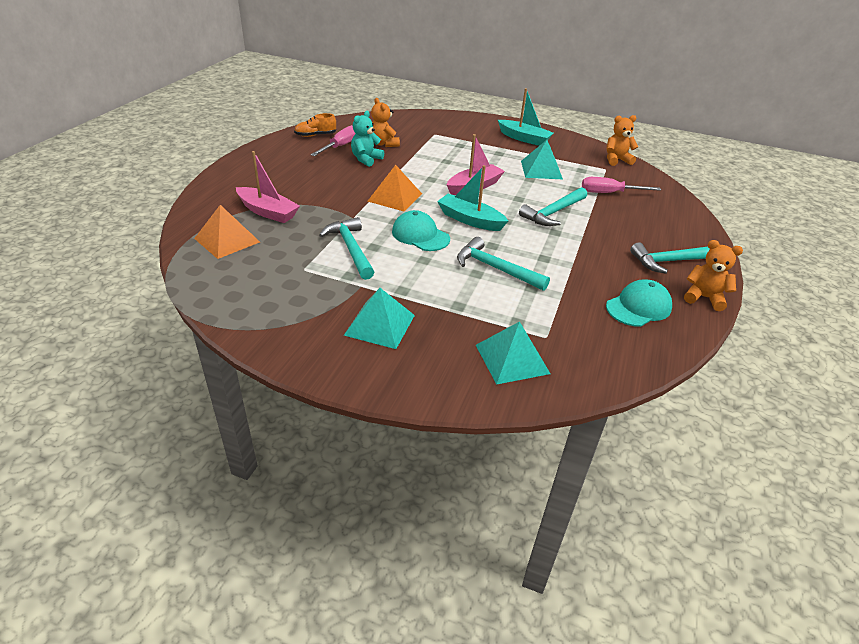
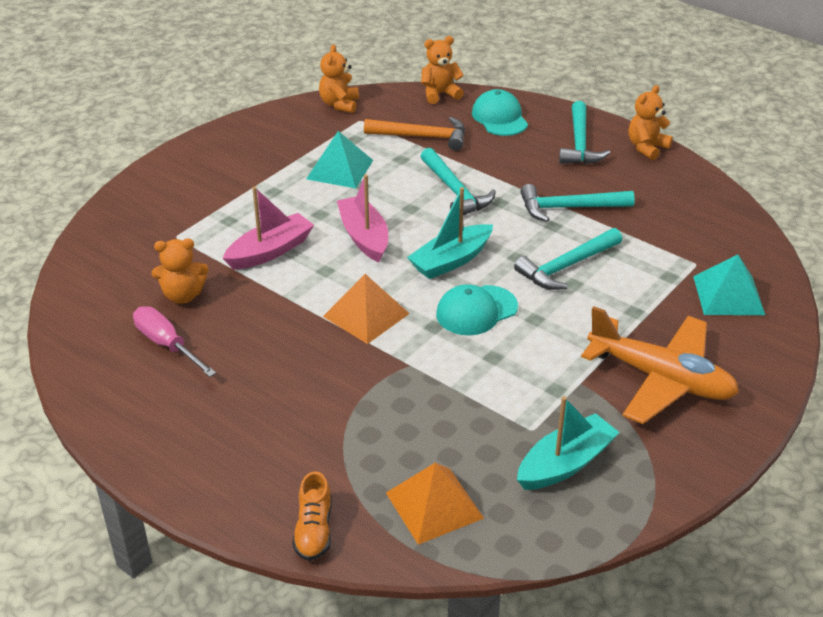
camera: 70 degrees left, 0 degrees up
(268, 212) = (363, 453): pink boat -> pink boat (270, 251)
(315, 135) = (106, 369): orange shoe -> orange shoe (314, 530)
(350, 249) = (492, 379): turquoise hammer -> turquoise hammer (569, 208)
(366, 159) = (230, 323): turquoise teddy bear -> none
(379, 325) = (661, 379): turquoise pyramid -> orange plane
(524, 138) = (238, 158): turquoise boat -> turquoise boat (565, 463)
(609, 193) = (422, 137): pink screwdriver -> orange hammer
(638, 307) = (655, 191): turquoise cap -> turquoise cap (499, 118)
(673, 193) = (440, 94): none -> orange teddy bear

